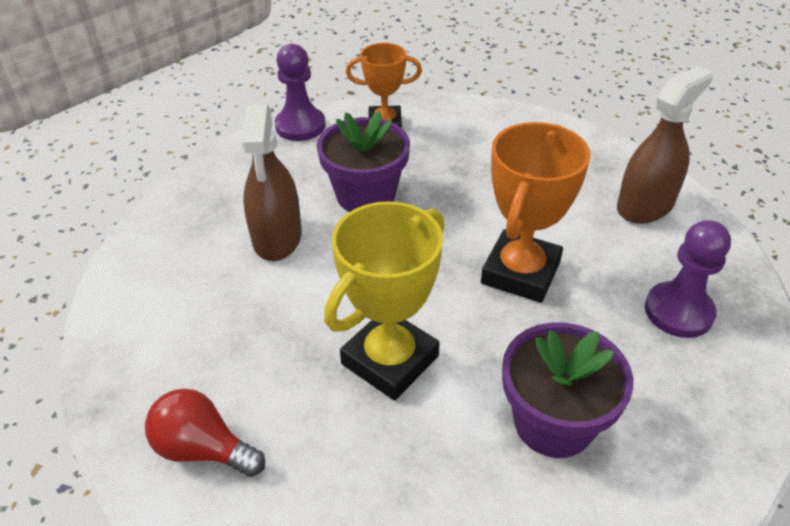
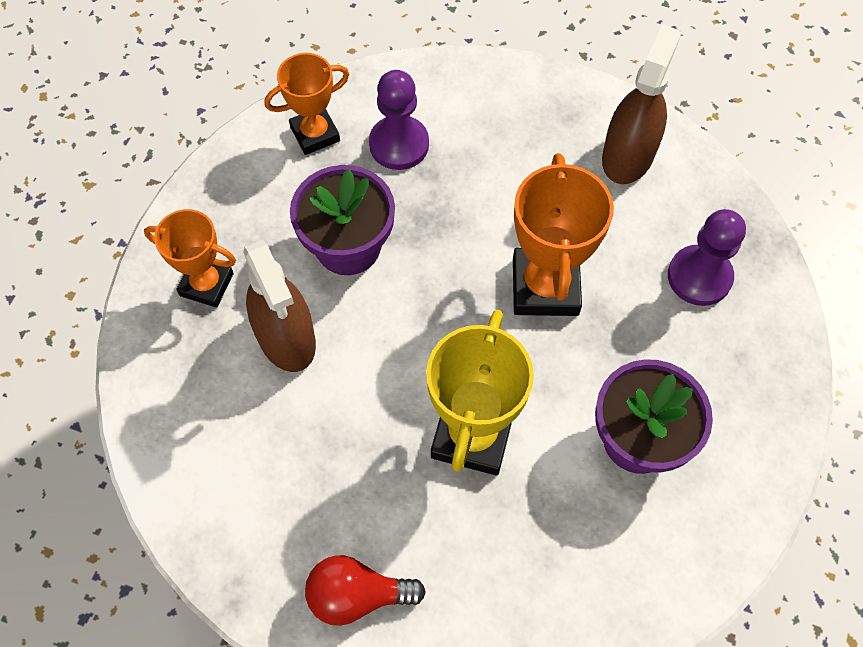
camera: 25 degrees left, 20 degrees up
(241, 186) = (206, 284): none -> orange trophy
(300, 126) = (220, 171): purple pawn -> purple pawn (399, 144)

